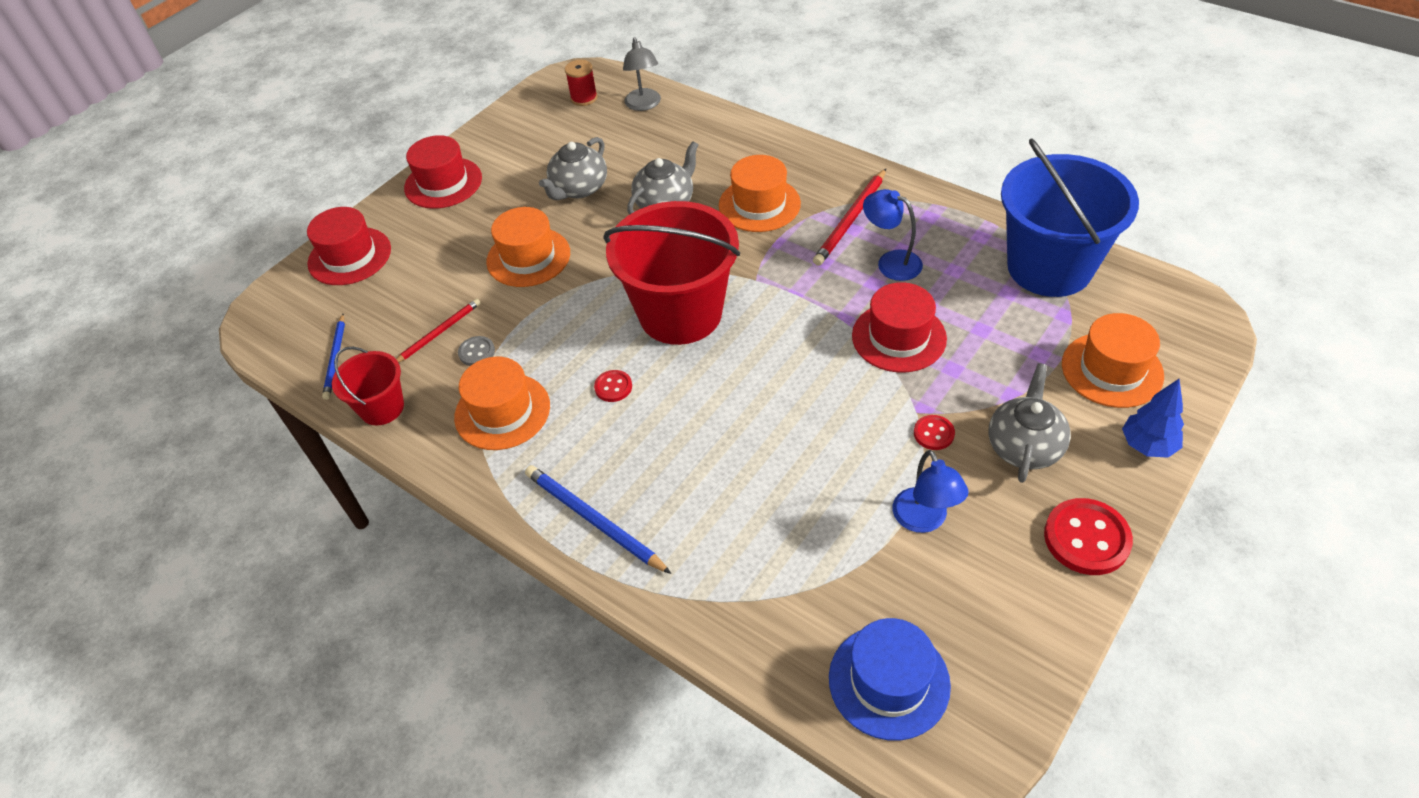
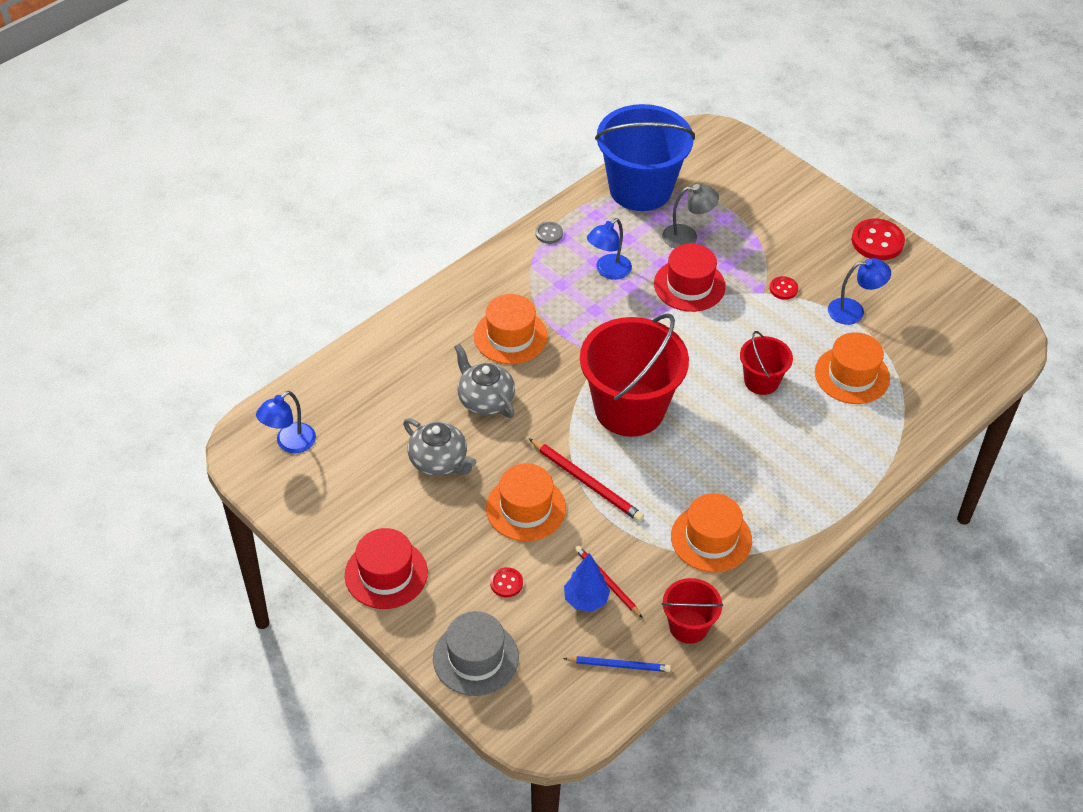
camera: 85 degrees left, 0 degrees up
(349, 256) = (475, 658): red hat -> grey hat
(477, 352) = (638, 554): grey button -> grey button (549, 233)
(584, 98) = (289, 443): red spool -> blue lamp
(594, 520) = (829, 487): blue pencil -> none
(613, 387) = (701, 462): red button -> red button (506, 583)
(644, 105) = (325, 396): grey lamp -> grey lamp (687, 236)
(757, 429) = (761, 381): none -> red bucket
(851, 219) = (550, 283): red pencil -> red pencil (586, 482)
(889, 681) = (966, 354): blue hat -> none
(1024, 446) = (802, 248): grey teapot -> none
(1112, 370) = (746, 189): orange hat -> orange hat (852, 375)
(1147, 446) = (812, 193): blue tree -> blue tree (586, 600)

